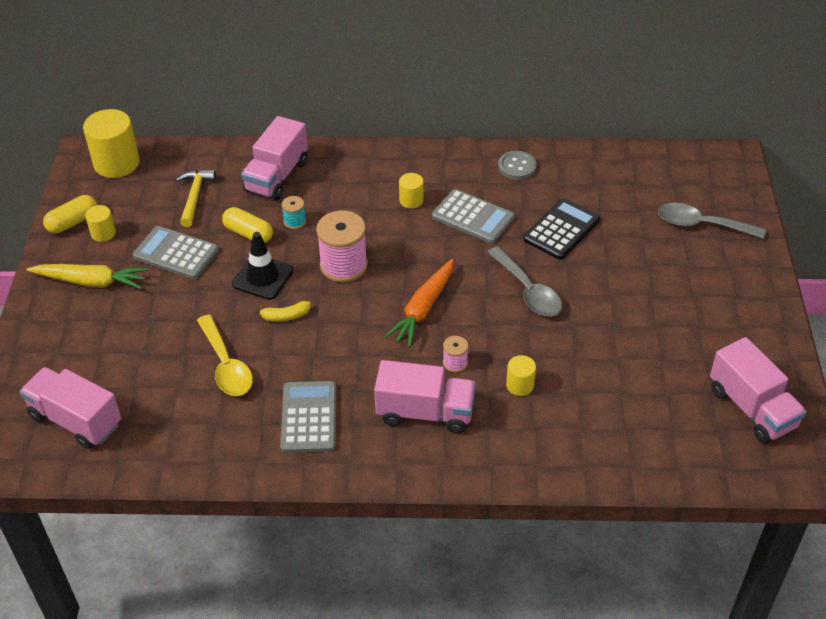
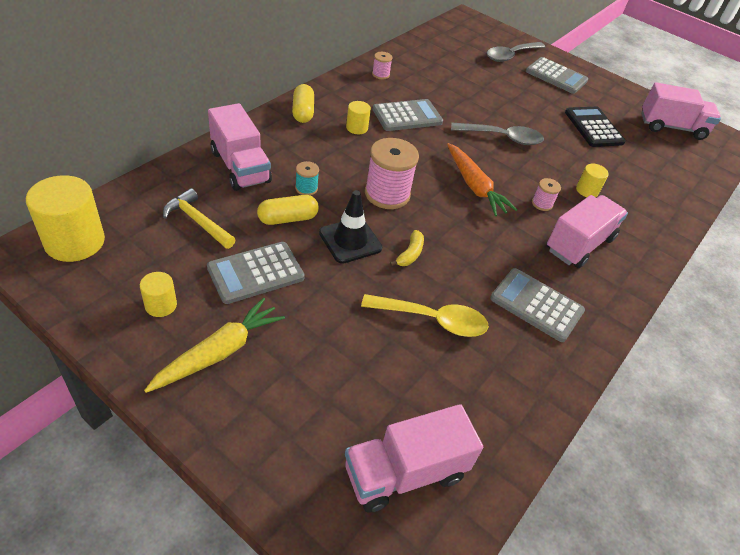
camera: 60 degrees left, 0 degrees up
(73, 222) = (113, 318): yellow capsule -> yellow capsule (303, 112)
(517, 166) = (380, 74): grey button -> pink spool
(562, 230) = (460, 95): black calculator -> black calculator (593, 127)
(714, 275) = (556, 76): none -> grey calculator

